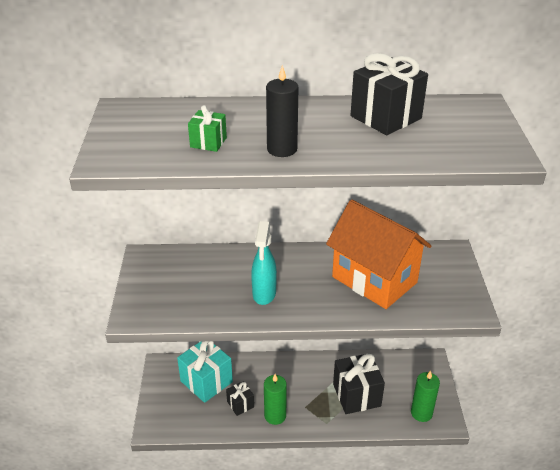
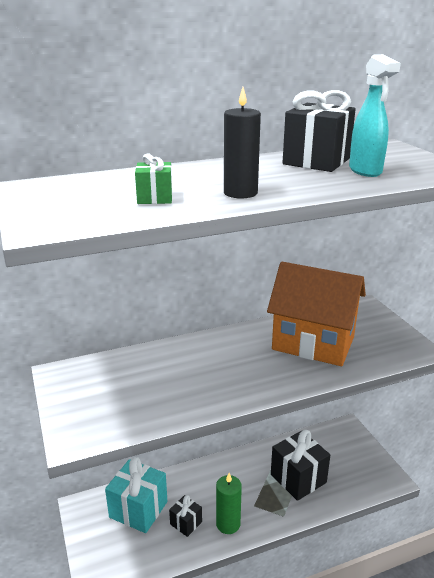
camera: 20 degrees left, 10 degrees down
(264, 294) = (213, 380): turquoise spray bottle -> turquoise spray bottle (365, 171)
(421, 413) = (366, 478): green candle -> none

